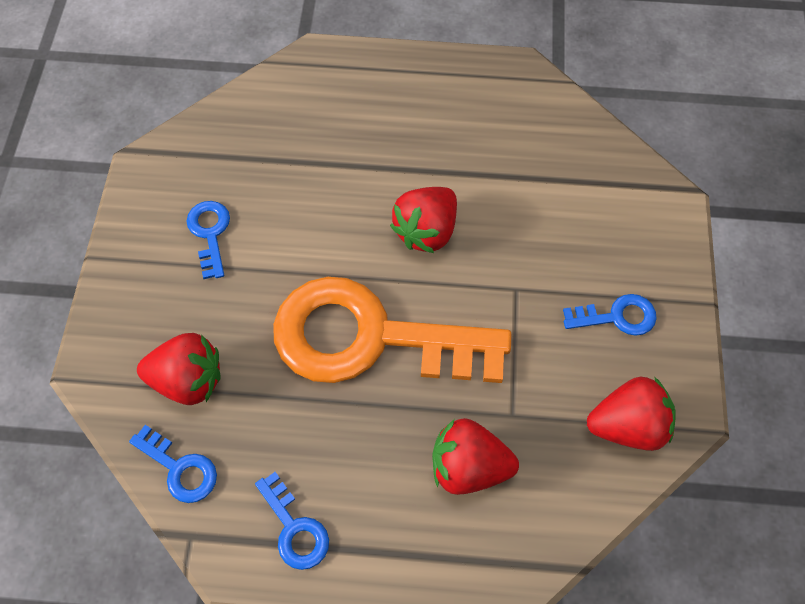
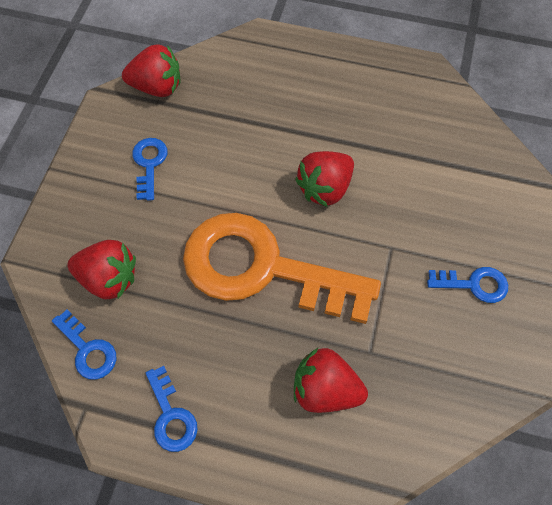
camera: 10 degrees right, 0 degrees up
(627, 425) = (468, 378): red strawberry -> red strawberry (157, 87)

